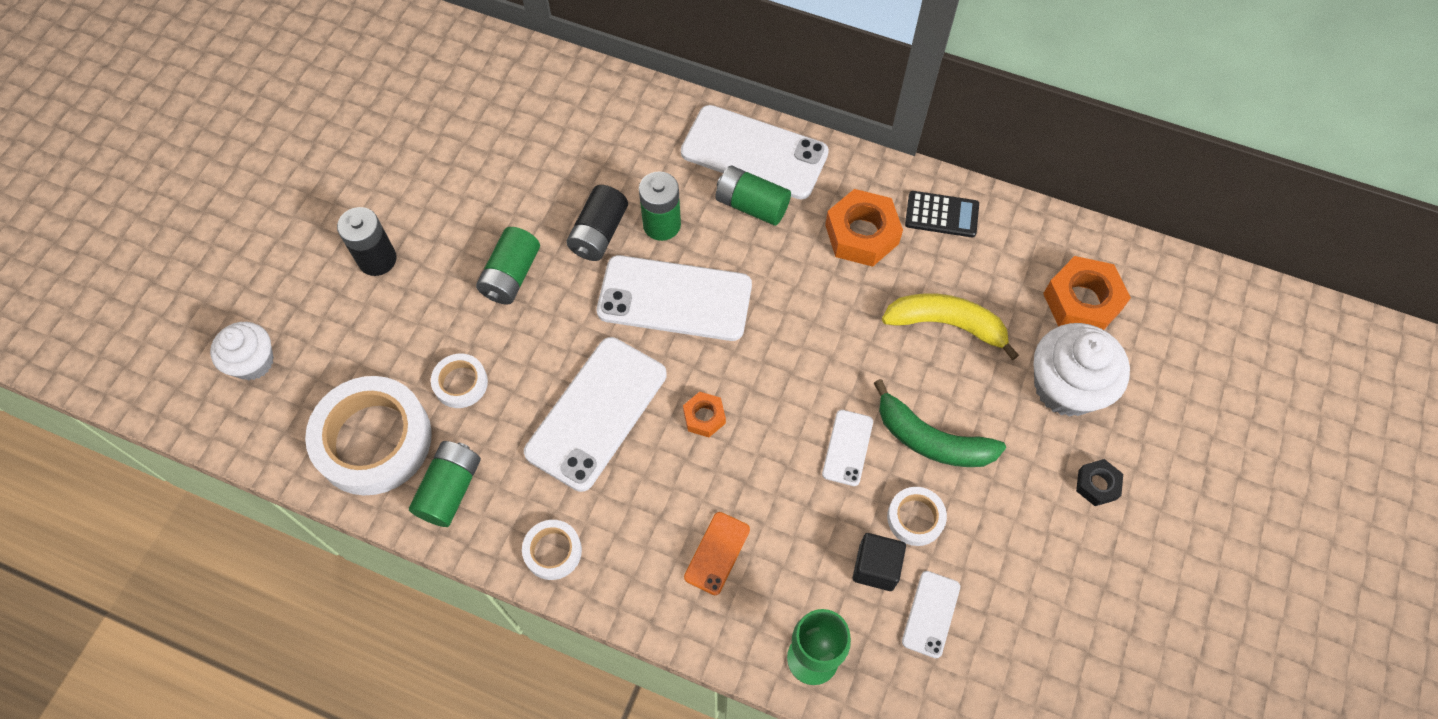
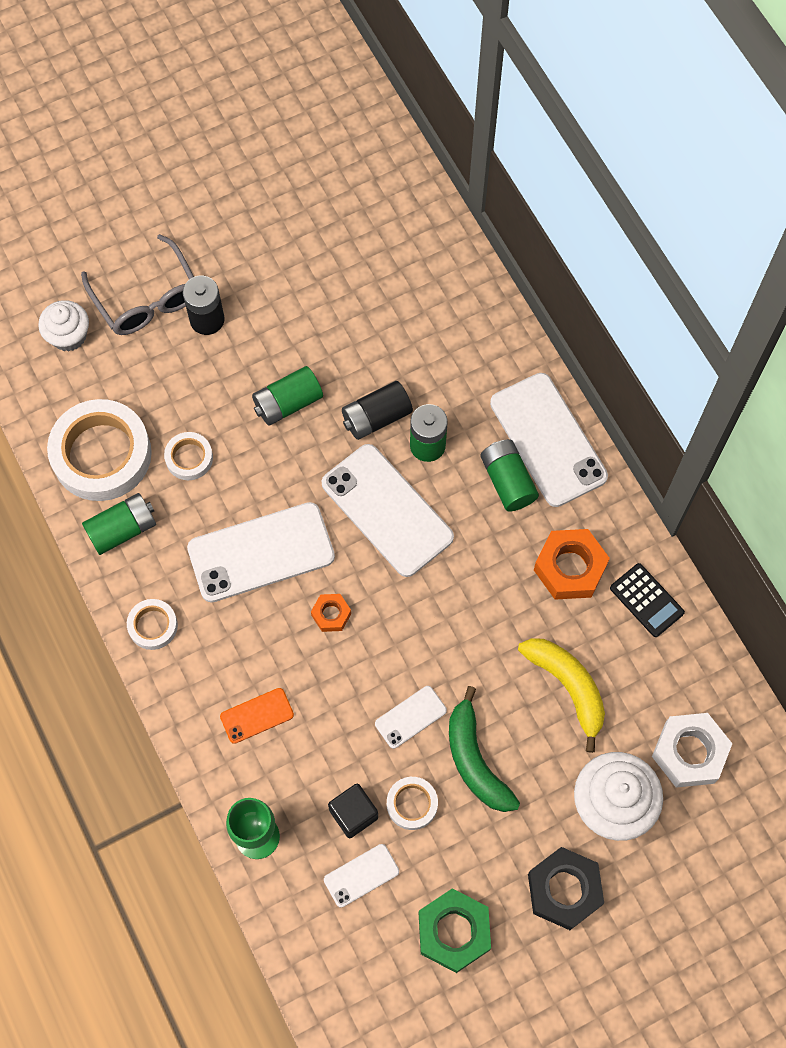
camera: 40 degrees right, 5 degrees up
(304, 280) = (146, 298): none -> grey glasses
(1048, 595) = (453, 932): none -> green nut
(1082, 302) = (689, 752): orange nut -> white nut
(1097, 485) = (564, 890): black nut -> black nut, size x1.86

